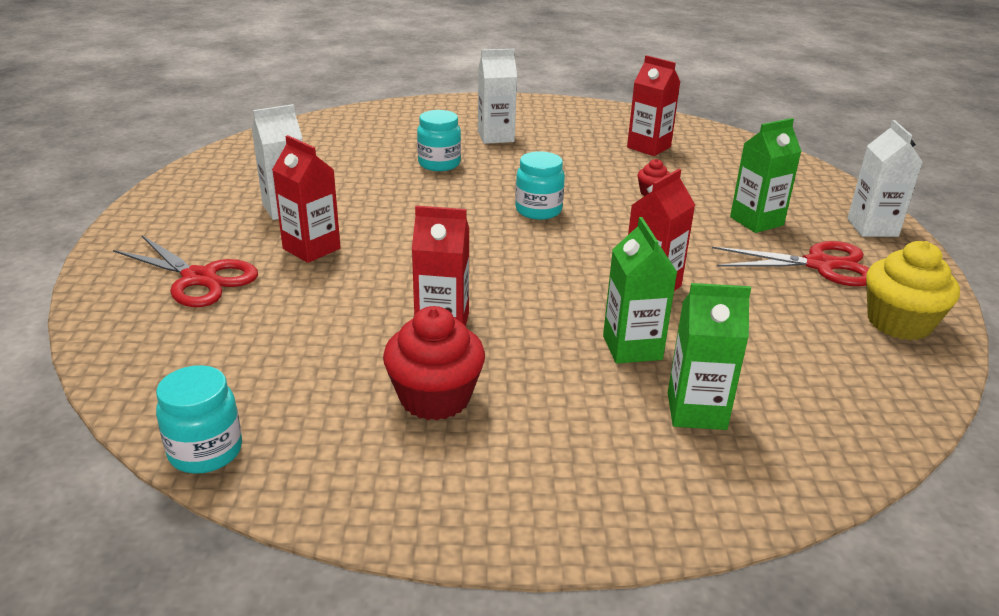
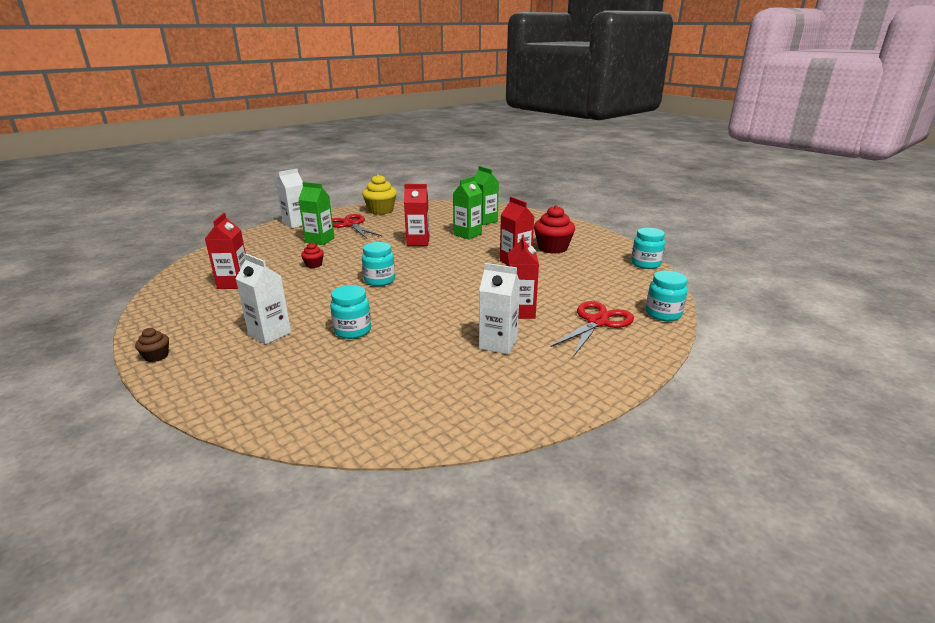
camera: 130 degrees left, 5 degrees down
(110, 333) = (663, 314): none -> turquoise jar
(199, 278) = (597, 322): red scissors -> red scissors turned 45 degrees clockwise
(525, 102) = (156, 356): none -> brown cupcake

